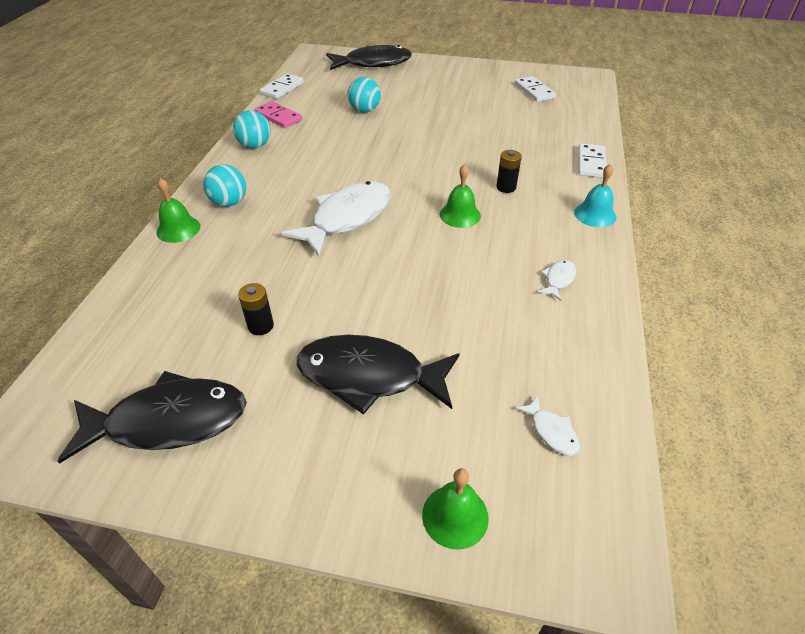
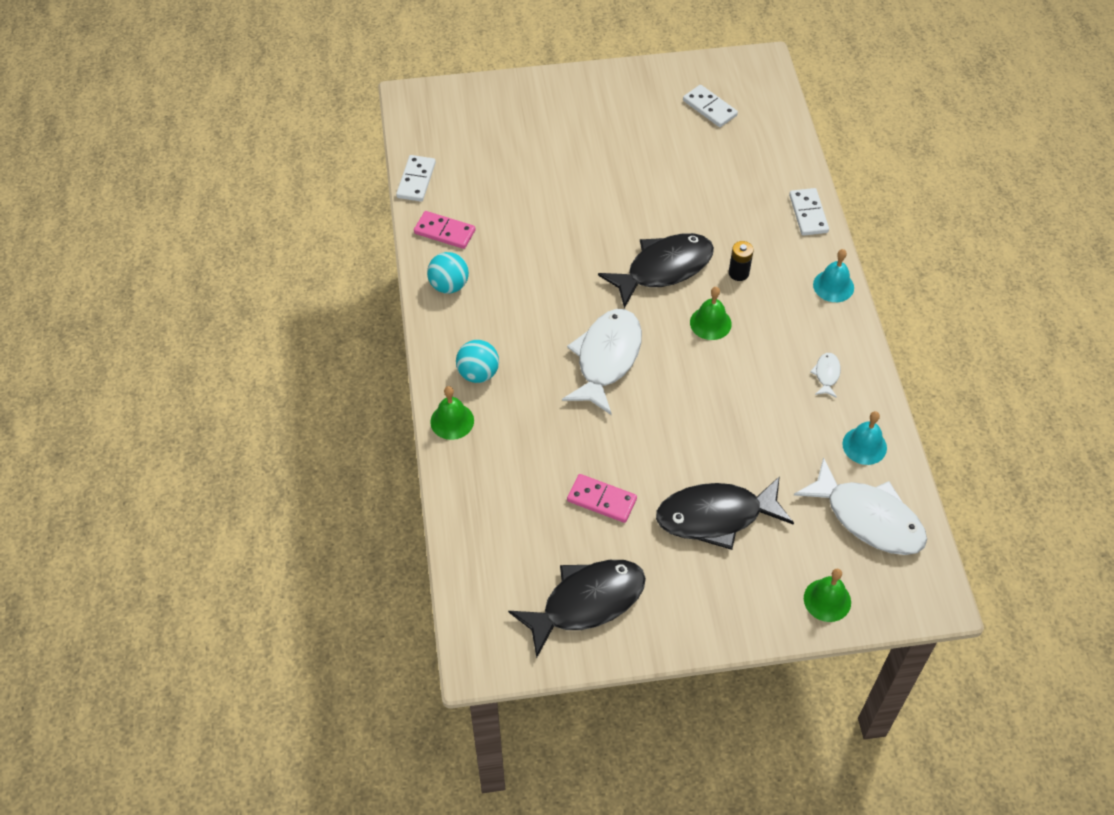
camera: 20 degrees left, 10 degrees up
(260, 326) = (601, 500): black battery -> pink domino
(364, 110) = (536, 194): turquoise ball -> none
(373, 63) = (498, 102): black fish -> black fish (664, 269)
(551, 431) = (868, 518): white fish -> white fish, size x2.37
(576, 354) = (864, 445): none -> turquoise bell

